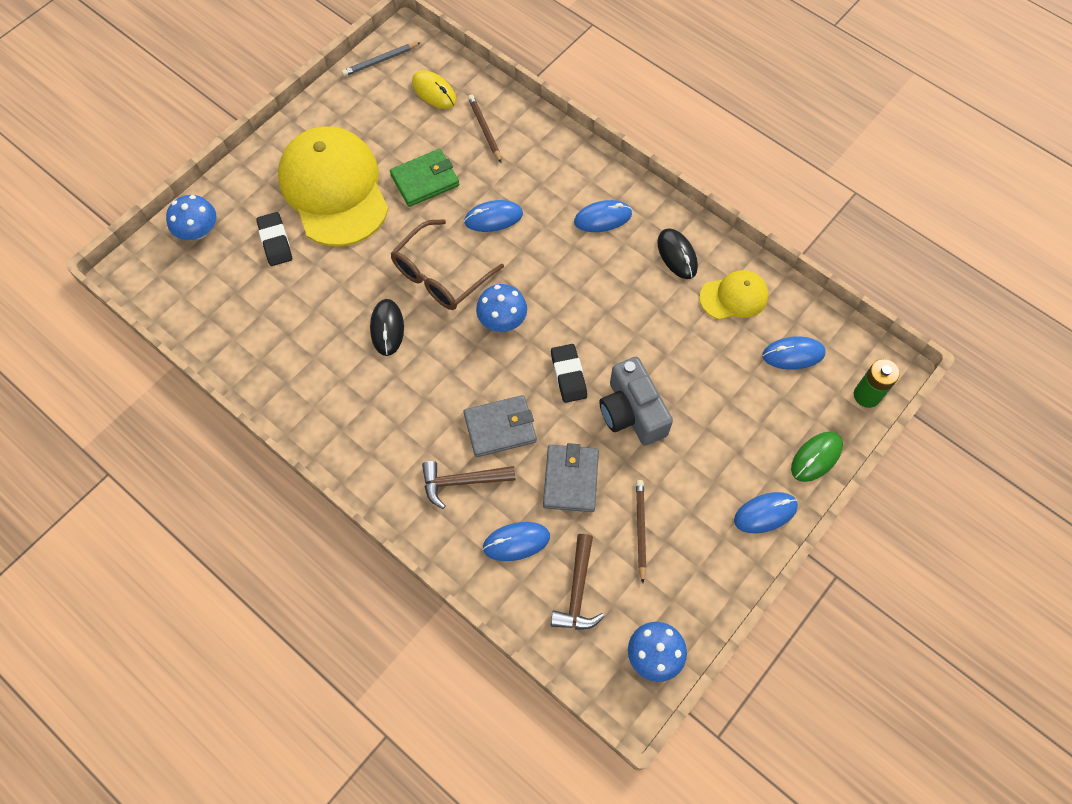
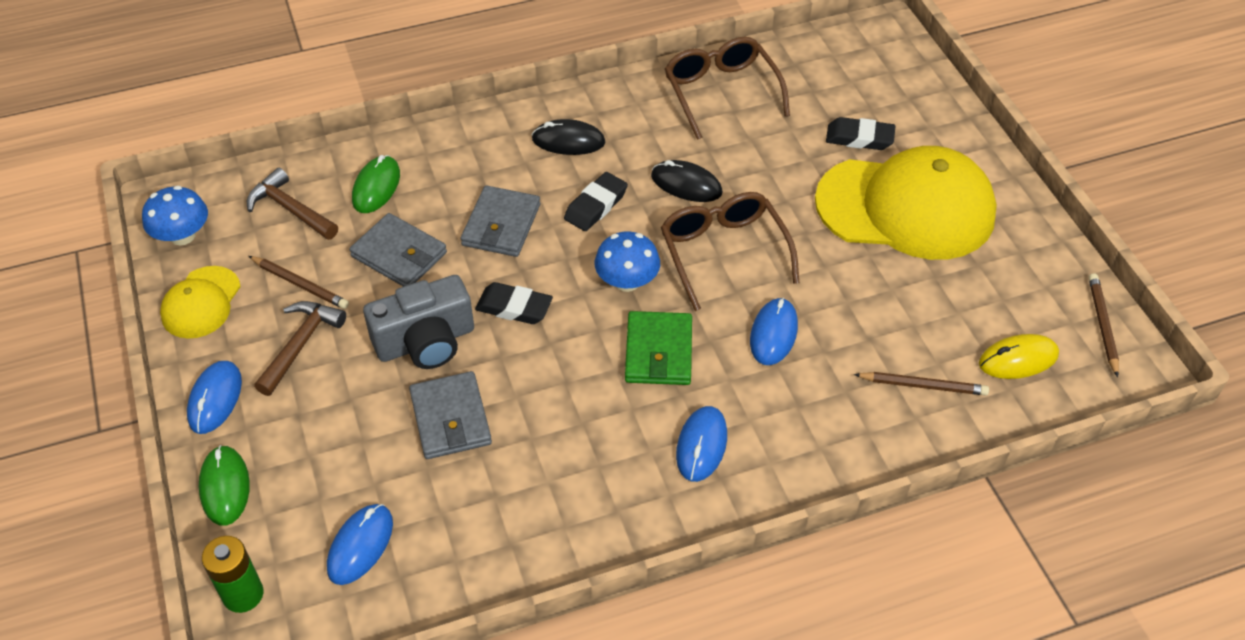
camera: 120 degrees right, 15 degrees down
(198, 231) = (910, 87): blue mushroom -> none
(270, 352) = (721, 93): none -> brown glasses
(380, 61) = (1102, 325): grey pencil -> brown pencil
(425, 180) = (871, 292): green wallet -> green wallet (658, 352)
(443, 376) = (596, 206): none -> black eraser
(462, 482) = (469, 174): brown hammer -> brown hammer (301, 344)
(516, 542) = (376, 187): blue mouse -> green mouse
(632, 412) = (425, 341): grey camera -> grey camera turned 150 degrees clockwise
(677, 255) = (591, 498): black mouse -> black mouse (568, 141)
(678, 360) = (450, 418): none -> grey wallet
(734, 297) = (486, 527): yellow cap -> yellow cap (201, 303)

